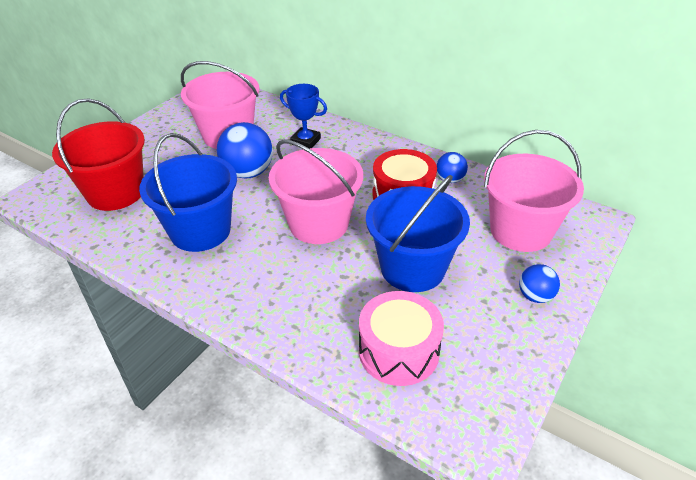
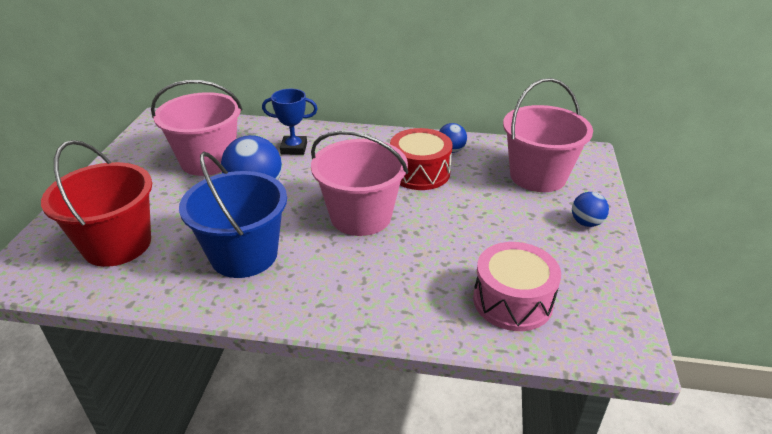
camera: 25 degrees left, 5 degrees down
(412, 268) = (473, 230): blue bucket -> none

